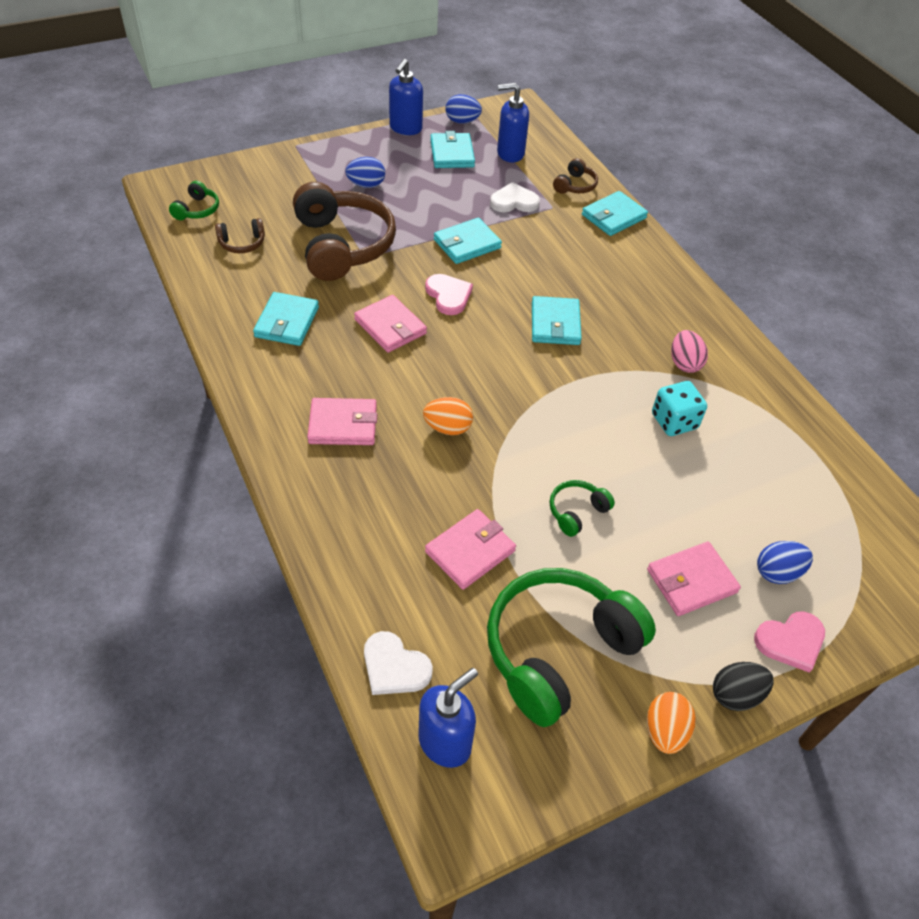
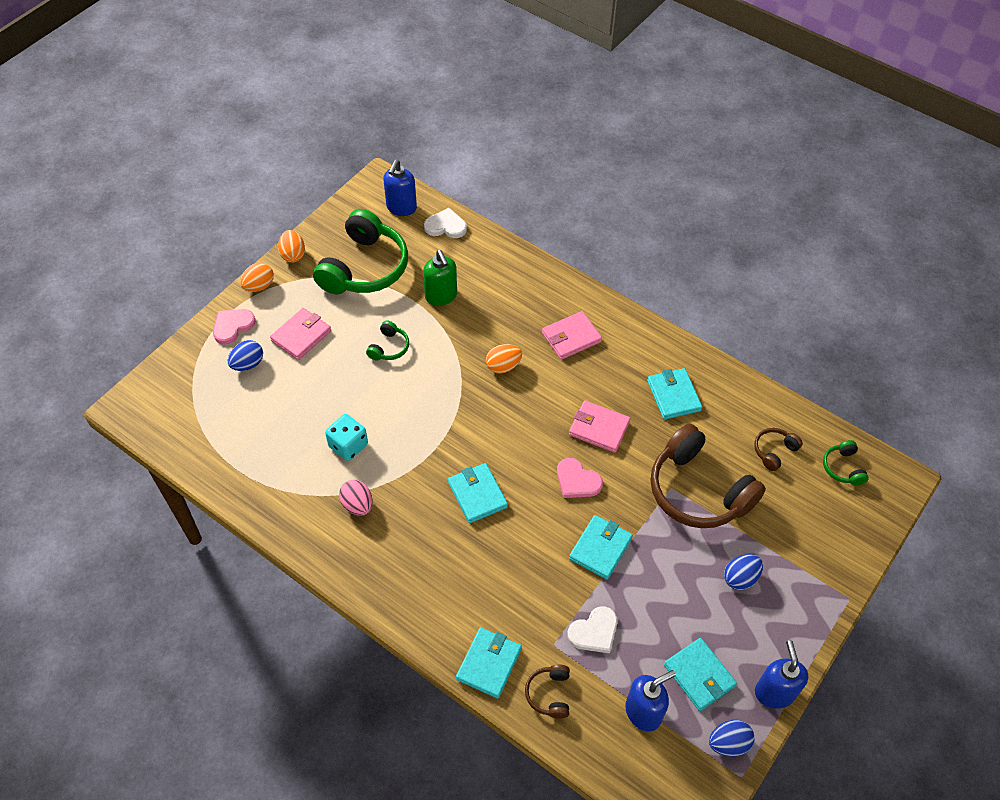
camera: 155 degrees right, 5 degrees up
(470, 551) = (441, 296): pink wallet -> green soap dispenser
(736, 695) = (259, 286): black egg -> orange egg

